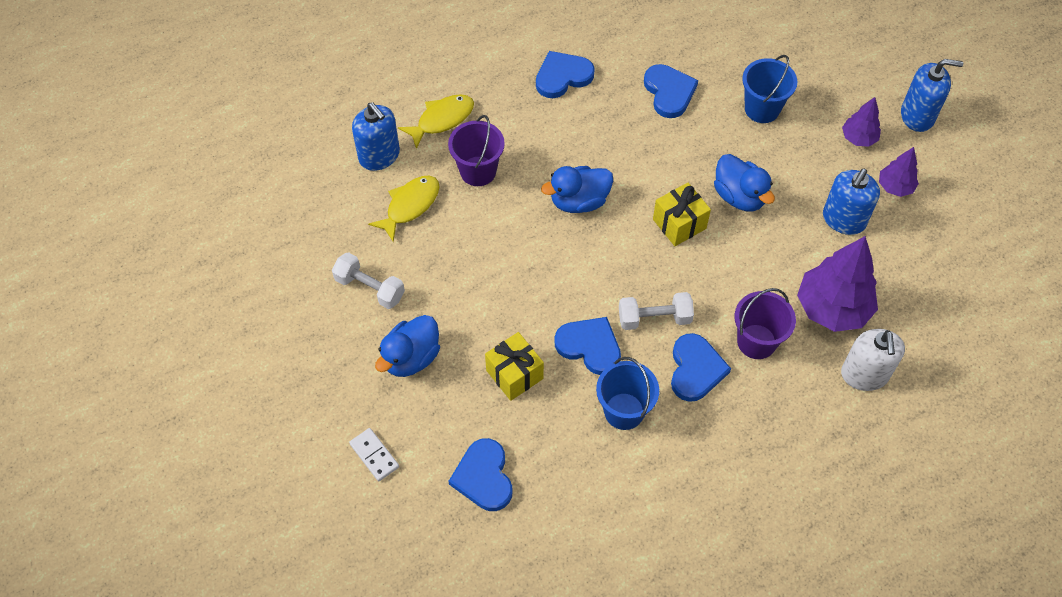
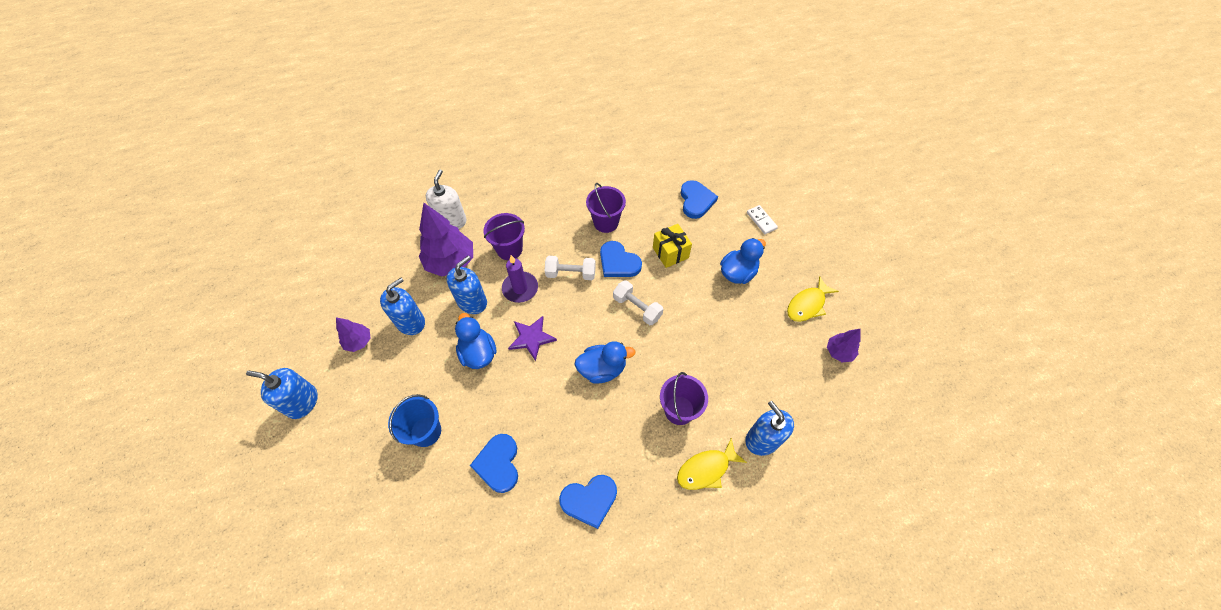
camera: 170 degrees left, 0 degrees up
(370, 288) = (767, 325): white dumbbell -> white dumbbell (637, 308)
(410, 205) = (736, 387): yellow fish -> yellow fish (807, 305)
(624, 411) = (606, 222): blue bucket -> purple bucket
(679, 224) = (531, 338): yellow gift -> purple star
(695, 369) = (554, 239): blue heart -> none
(718, 286) = (520, 288): none -> purple candle
(776, 257) = (472, 302): none -> blue soap dispenser
(858, 138) = (362, 389): purple tree -> purple tree (839, 352)

